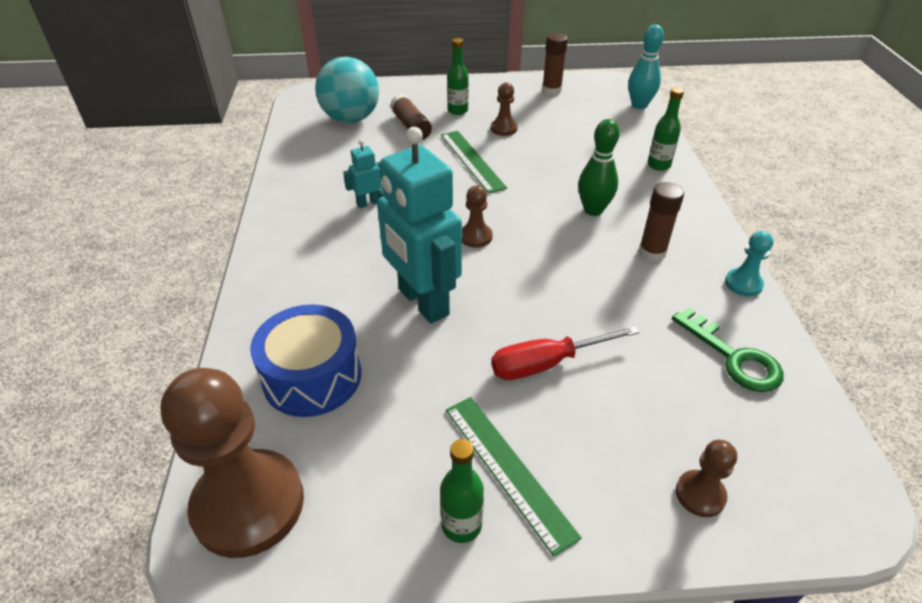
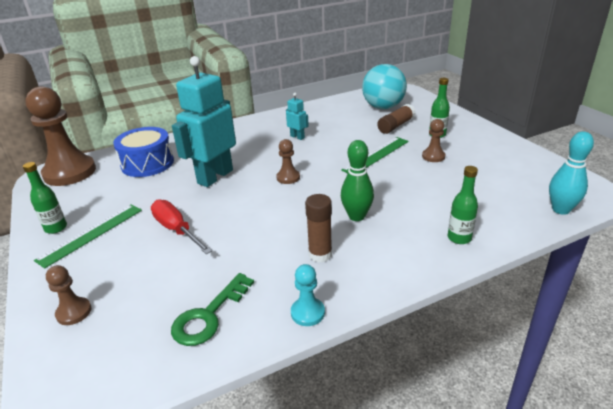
camera: 70 degrees right, 10 degrees down
(551, 90) = (523, 162): brown glue stick -> none

